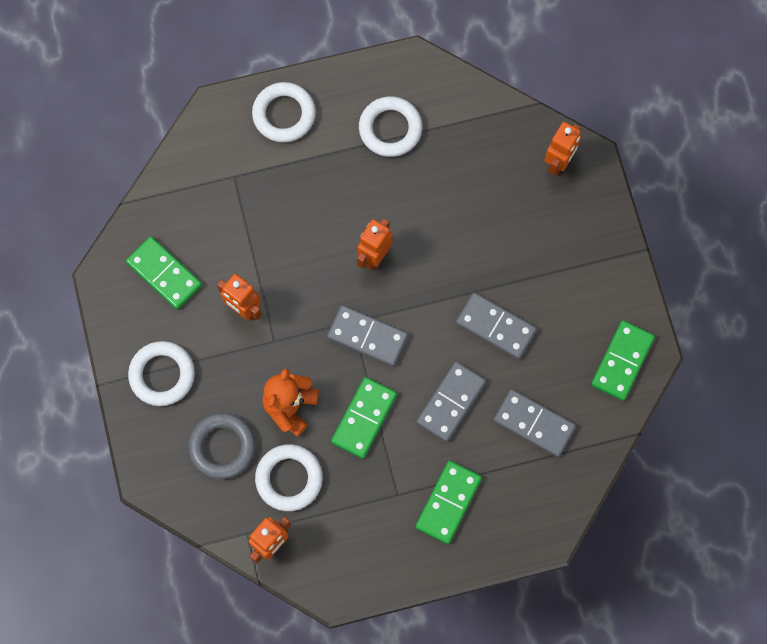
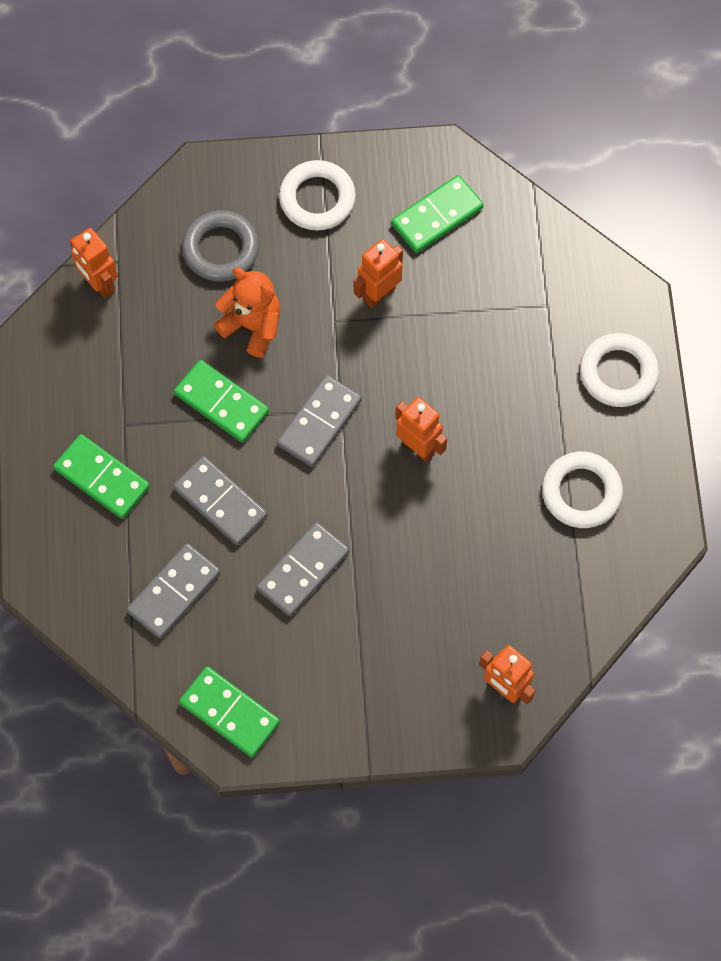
camera: 100 degrees right, 5 degrees down
(289, 478) = (169, 312): white ring -> none

